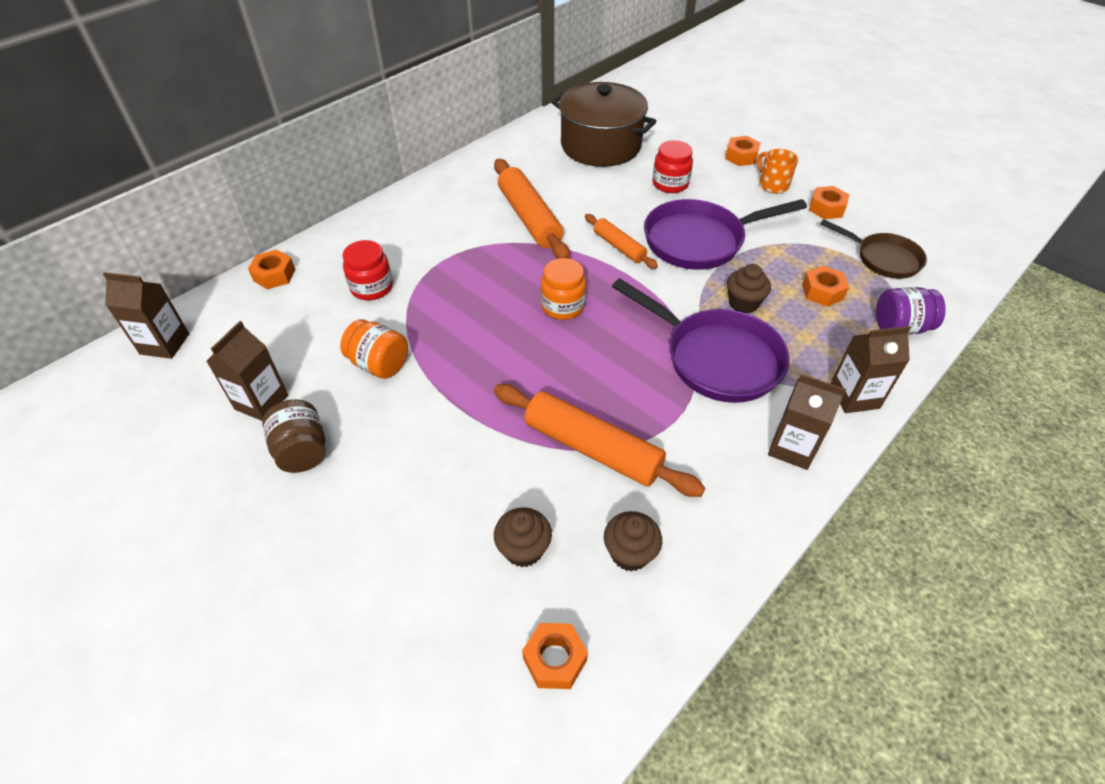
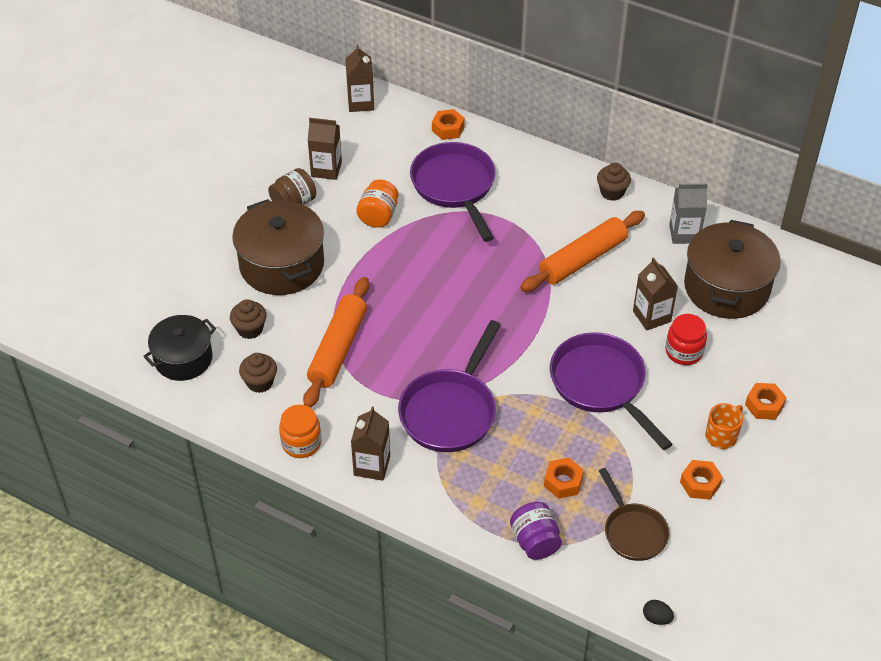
camera: 75 degrees right, 0 degrees up
(372, 288) = (455, 186): red jar -> purple pan
(414, 486) = (282, 265): none -> brown pot
(525, 153) = (684, 233): none -> grey carton
(555, 659) = (183, 358): orange nut -> black pot
(563, 306) = (476, 305): orange jar -> orange jar (301, 443)
(619, 247) = (568, 328): orange rolling pin -> none
(743, 303) = (525, 424): brown cupcake -> brown cupcake (612, 192)
(854, 396) = (437, 505): brown carton -> brown carton (651, 316)
(883, 259) = (633, 532): brown pan -> brown pan turned 45 degrees counterclockwise
(983, 266) = (656, 618): none -> black egg

